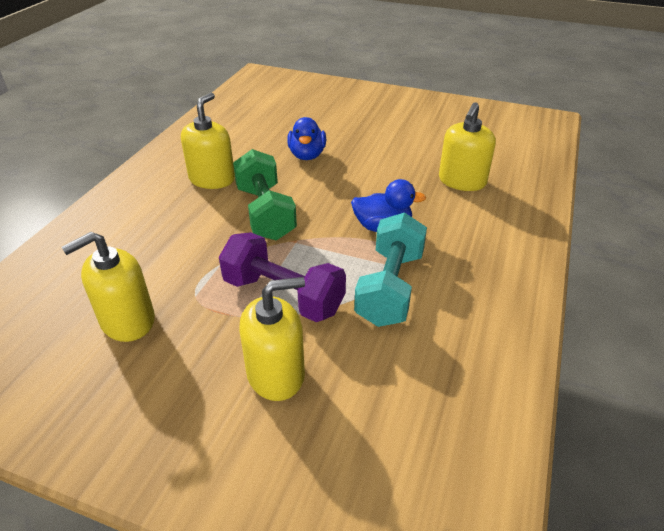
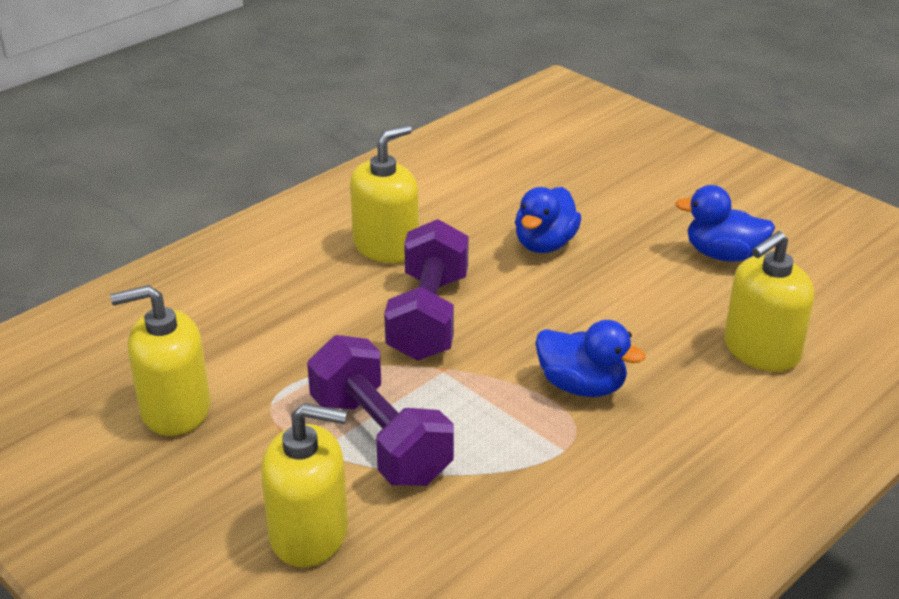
camera: 25 degrees right, 5 degrees down
(265, 213) = (428, 317): green dumbbell -> purple dumbbell
(390, 287) = (531, 475): turquoise dumbbell -> none
(406, 138) = (723, 255): none -> blue duck

